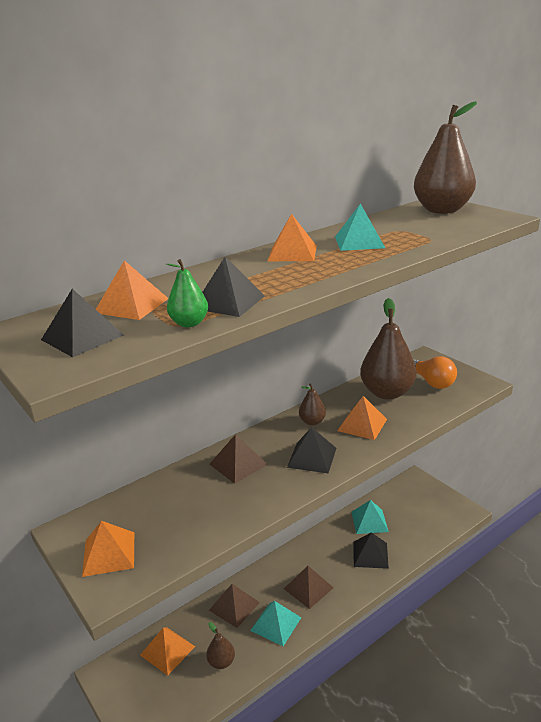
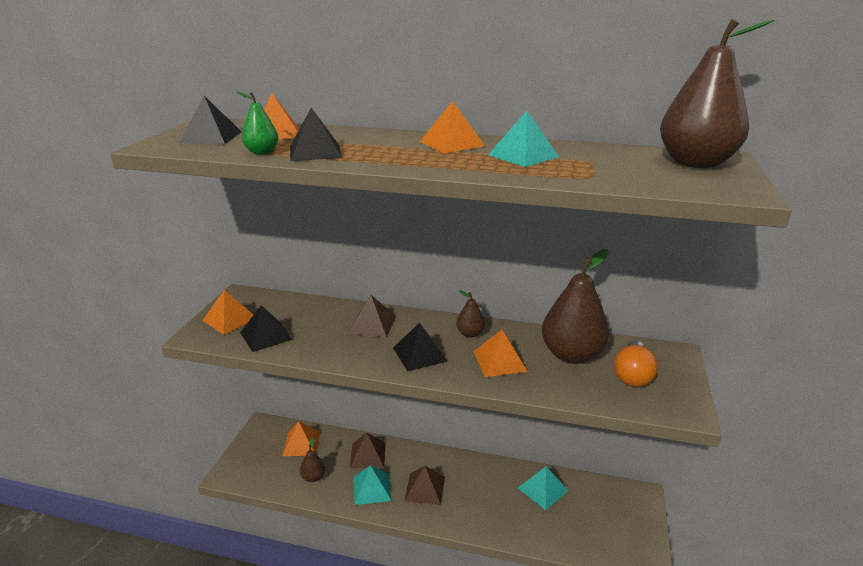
camera: 50 degrees right, 0 degrees up
(370, 554) = (503, 511): black pyramid -> black pyramid (266, 336)

